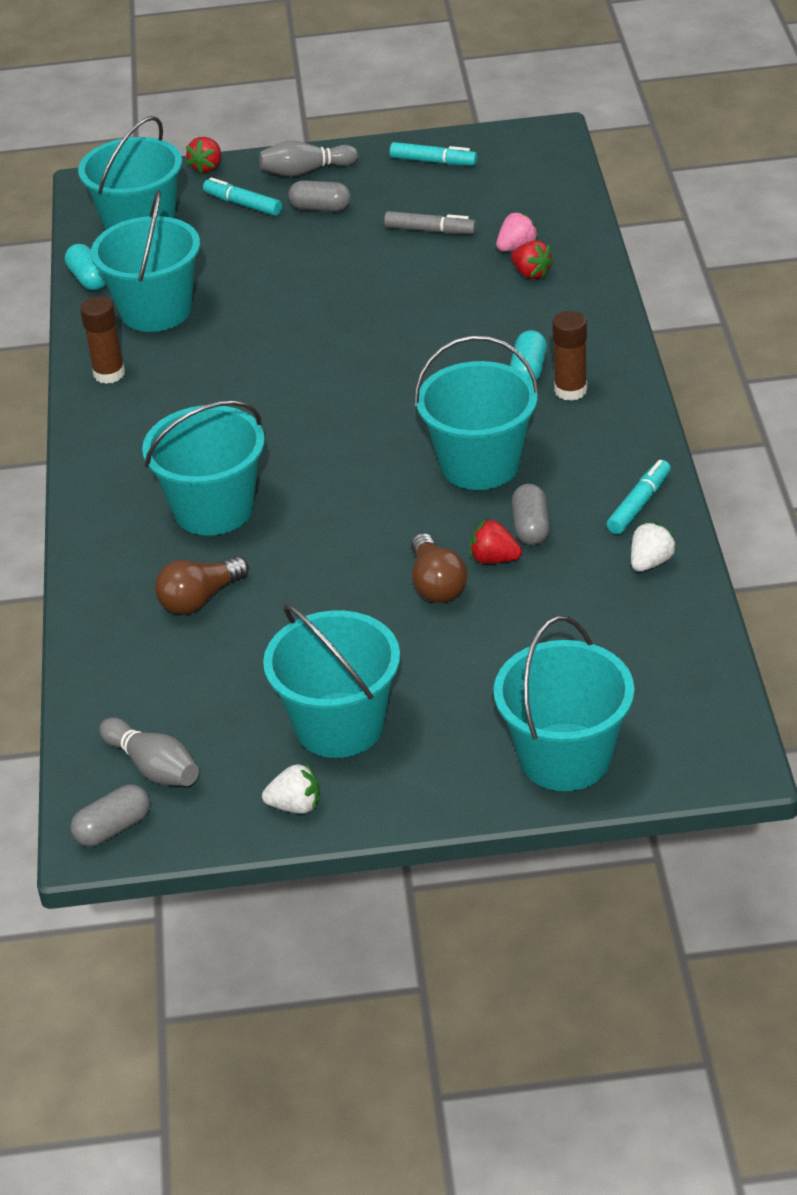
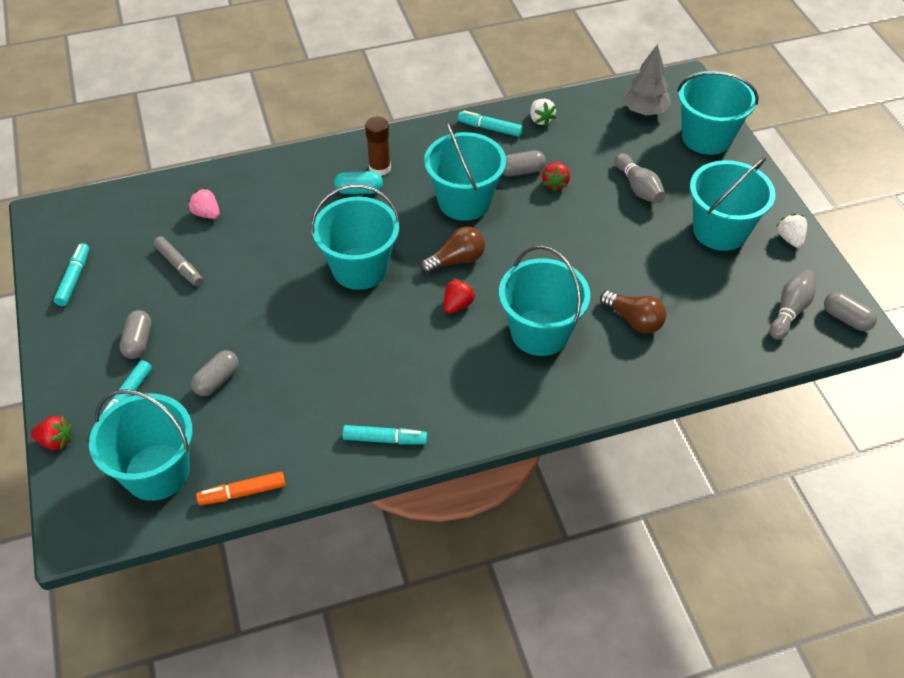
camera: 105 degrees left, 10 degrees up
(88, 279) = (242, 493): turquoise capsule -> orange marker
(109, 374) = (385, 439): brown glue stick -> turquoise marker
(156, 310) = (292, 427): turquoise bucket -> turquoise bucket (360, 268)
(243, 260) = (217, 380): none -> grey capsule
(305, 171) = (76, 363): grey bowling pin -> grey bowling pin (638, 188)
(430, 230) = (179, 266): grey marker -> grey marker turned 135 degrees clockwise
(436, 584) = (585, 206): brown light bulb -> brown light bulb (456, 260)
(531, 273) = (241, 202): red strawberry -> red strawberry (457, 305)
(650, 562) = (540, 119): white strawberry -> white strawberry turned 135 degrees counterclockwise
(652, 690) = (644, 111): none -> grey tree

